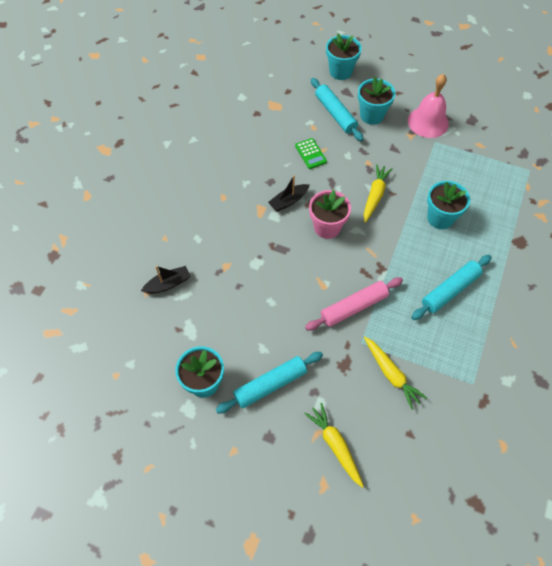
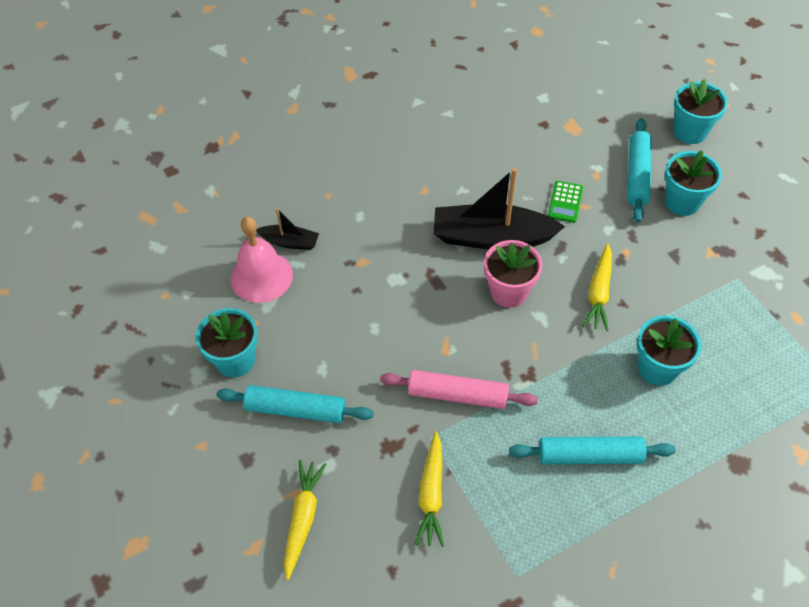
camera: 40 degrees right, 5 degrees down
(288, 201) = (491, 237): black boat -> black boat, size x2.00
(375, 195) = (599, 293): yellow carrot -> yellow carrot turned 135 degrees clockwise
(428, 122) = (750, 250): pink bell -> pink bell (261, 276)

